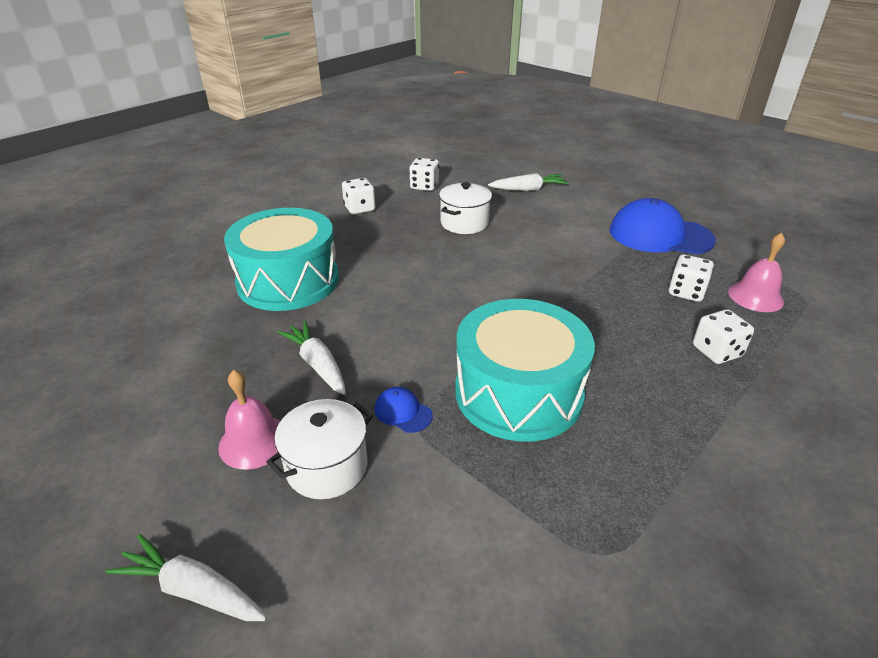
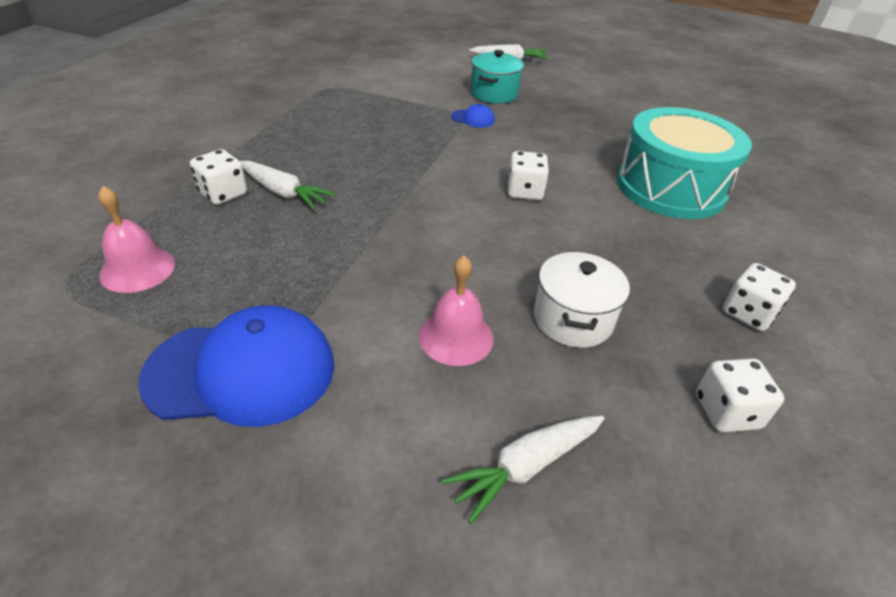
camera: 155 degrees right, 5 degrees up
(254, 441) = (545, 97): pink bell -> pink bell (456, 337)
(317, 364) = (557, 133): white carrot -> white carrot (284, 193)
(327, 467) = (494, 94): white pot -> turquoise pot
(518, 393) = (399, 139): turquoise drum -> none
(686, 292) = (232, 258): white dice -> white dice (524, 192)

